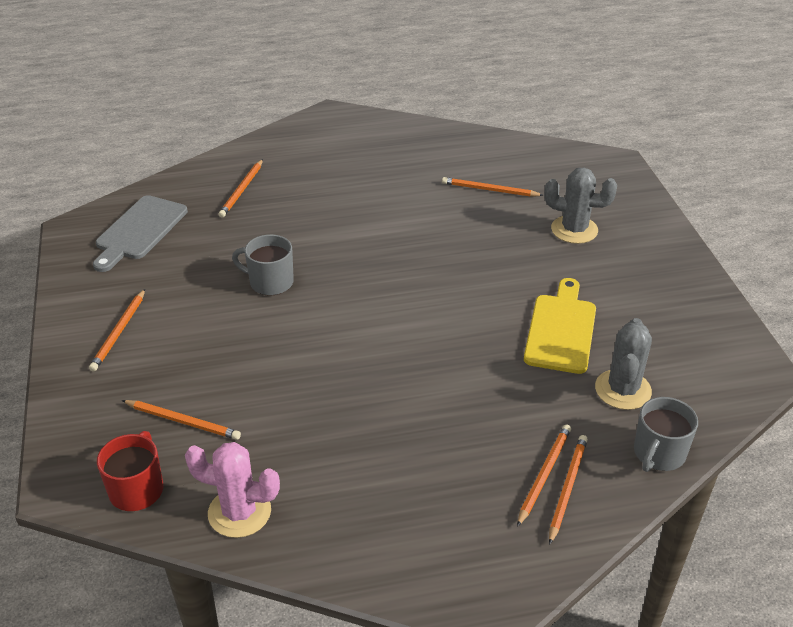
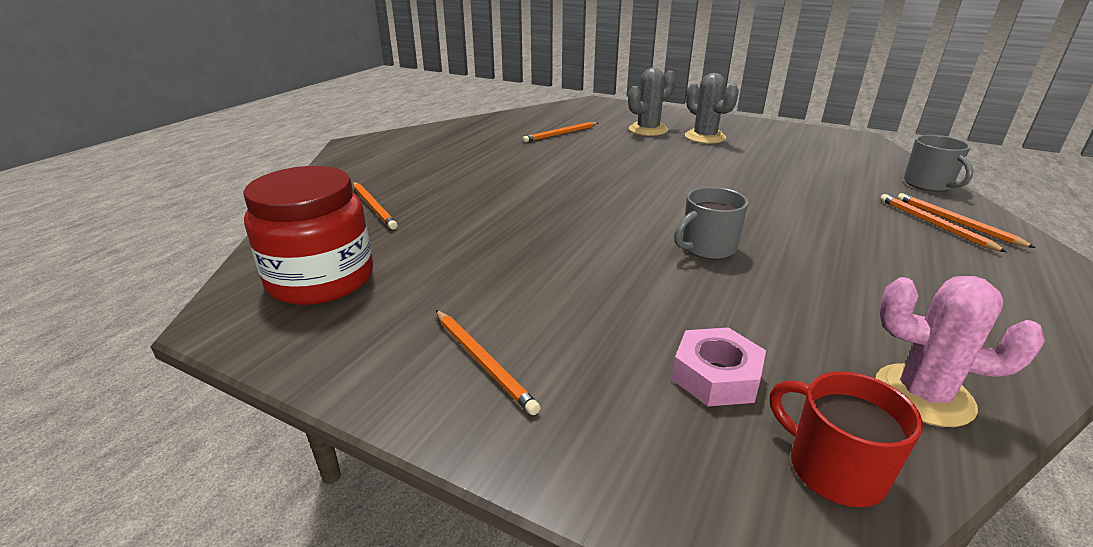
camera: 50 degrees left, 10 degrees down
(139, 231) = (321, 279): grey cutting board -> red jar
(183, 421) = (716, 376): orange pencil -> pink nut
(239, 512) = (923, 395): pink cactus -> pink cactus turned 60 degrees clockwise
(270, 282) = (537, 242): grey mug -> grey mug (707, 248)
(561, 330) = (757, 166): yellow cutting board -> none
(623, 390) = (846, 172): grey cactus -> grey cactus (705, 137)

